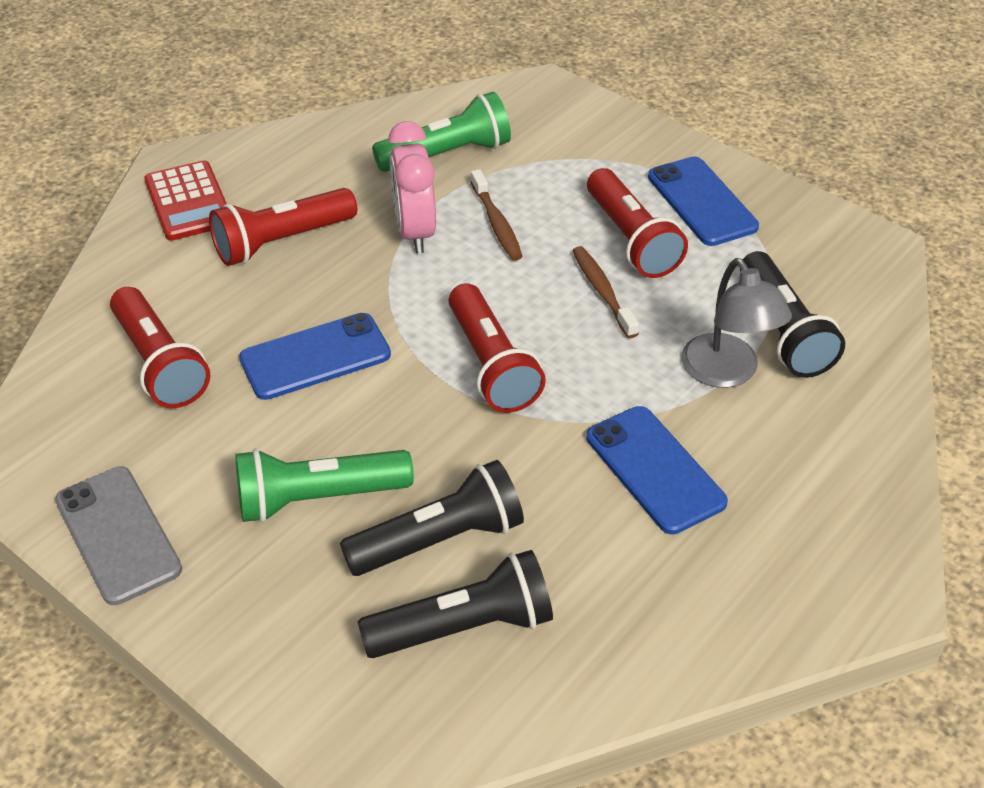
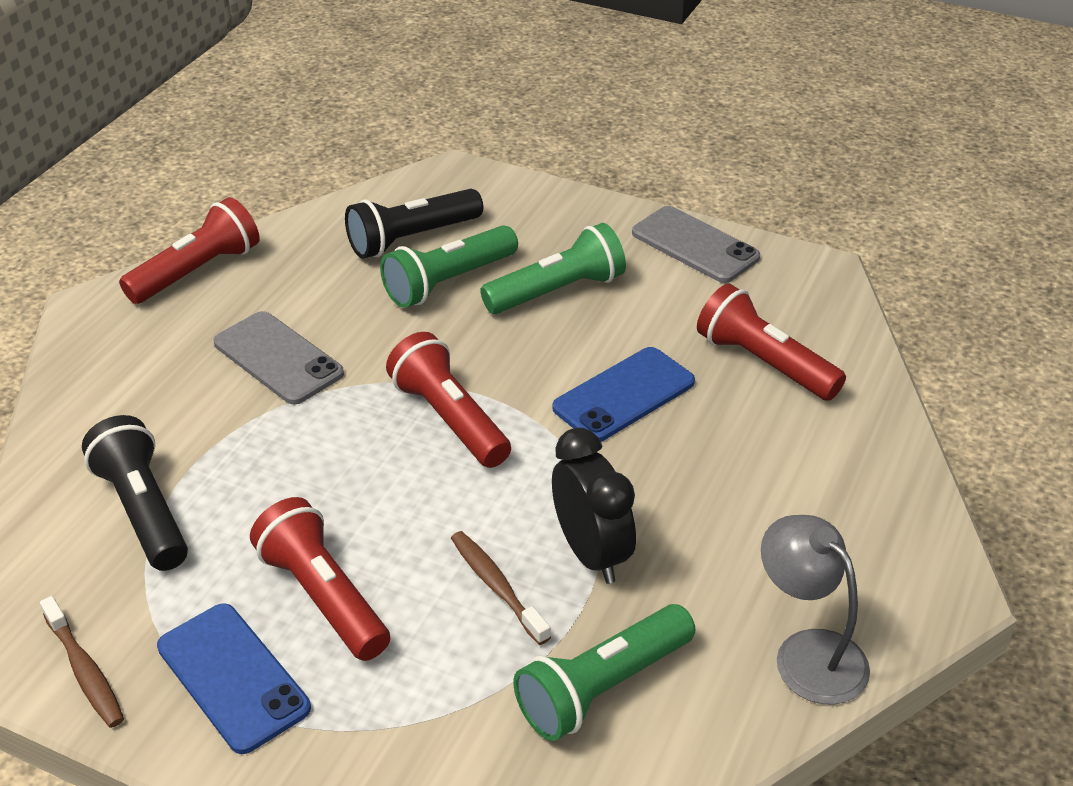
camera: 165 degrees right, 5 degrees down
(188, 202) = (882, 539): red calculator -> none
(281, 241) = (737, 510): red flashlight -> red flashlight (197, 271)
(414, 232) = (591, 553): pink clock -> black clock
(439, 540) = (448, 282): black flashlight -> green flashlight
(602, 291) = (349, 520): brown toothbrush -> brown toothbrush (85, 671)
(654, 470) = (278, 358): blue phone -> grey phone
(727, 373) = (208, 454): grey lamp -> grey lamp (807, 652)

